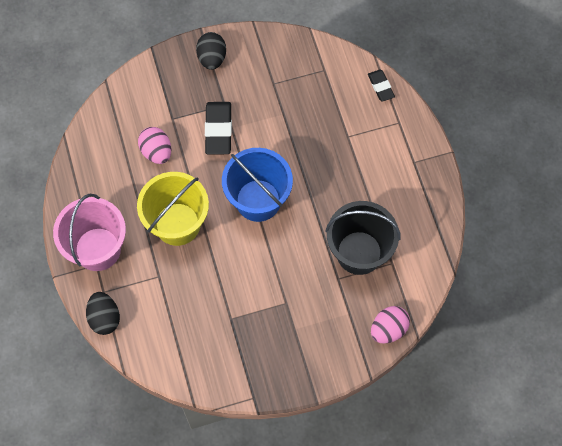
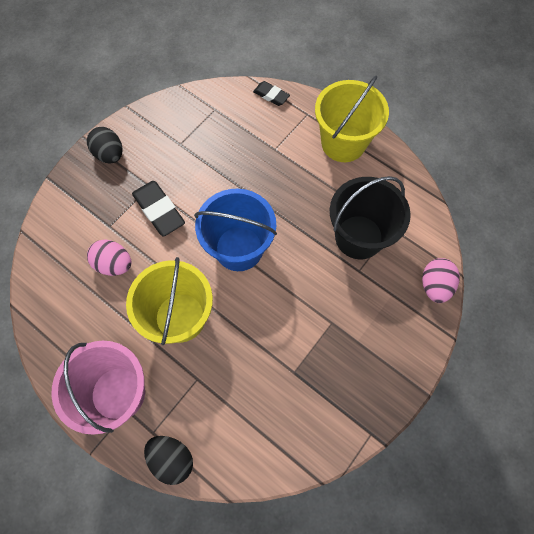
camera: 35 degrees left, 0 degrees up
(409, 167) = (343, 143): none -> yellow bucket

